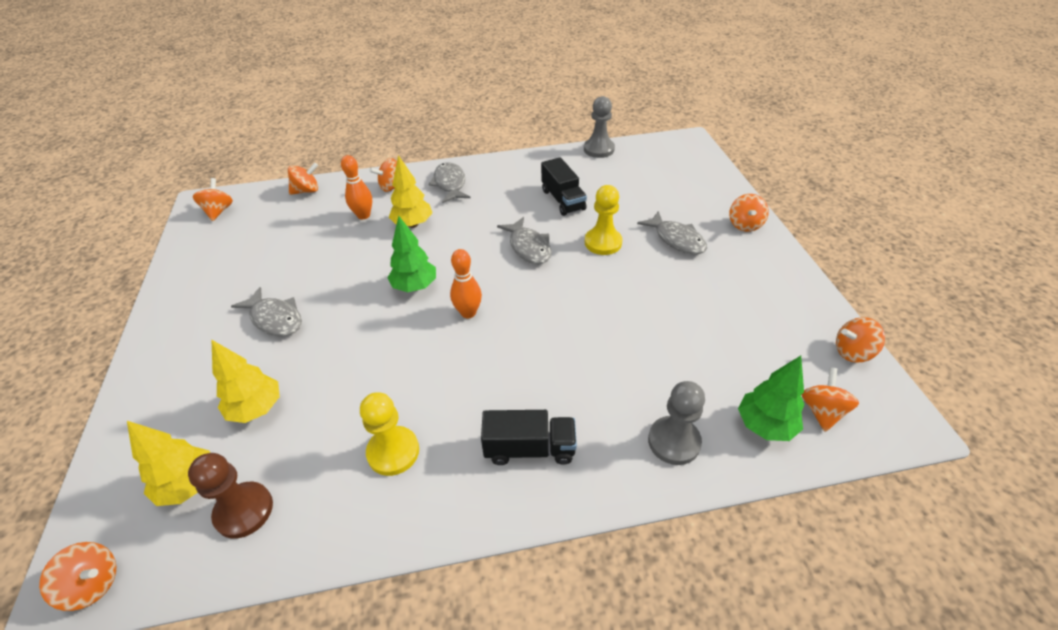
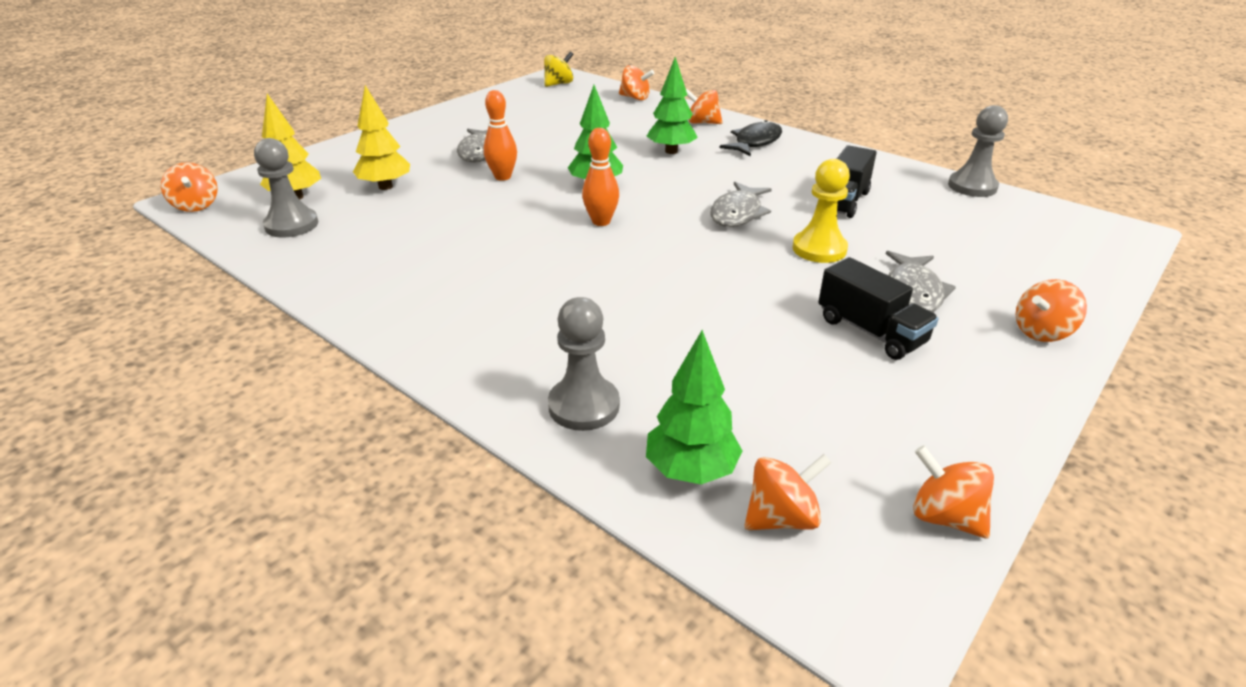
camera: 50 degrees right, 10 degrees down
(219, 211) = (559, 84): orange spinning top -> yellow spinning top
(244, 511) = (291, 225): brown pawn -> grey pawn
(363, 215) = (645, 129): orange bowling pin -> orange bowling pin (503, 177)
(393, 452) = (402, 256): yellow pawn -> none
(413, 224) = (671, 151): yellow tree -> green tree
(450, 184) = (755, 142): grey fish -> black fish
(529, 448) = (476, 319): black truck -> black truck (870, 331)

